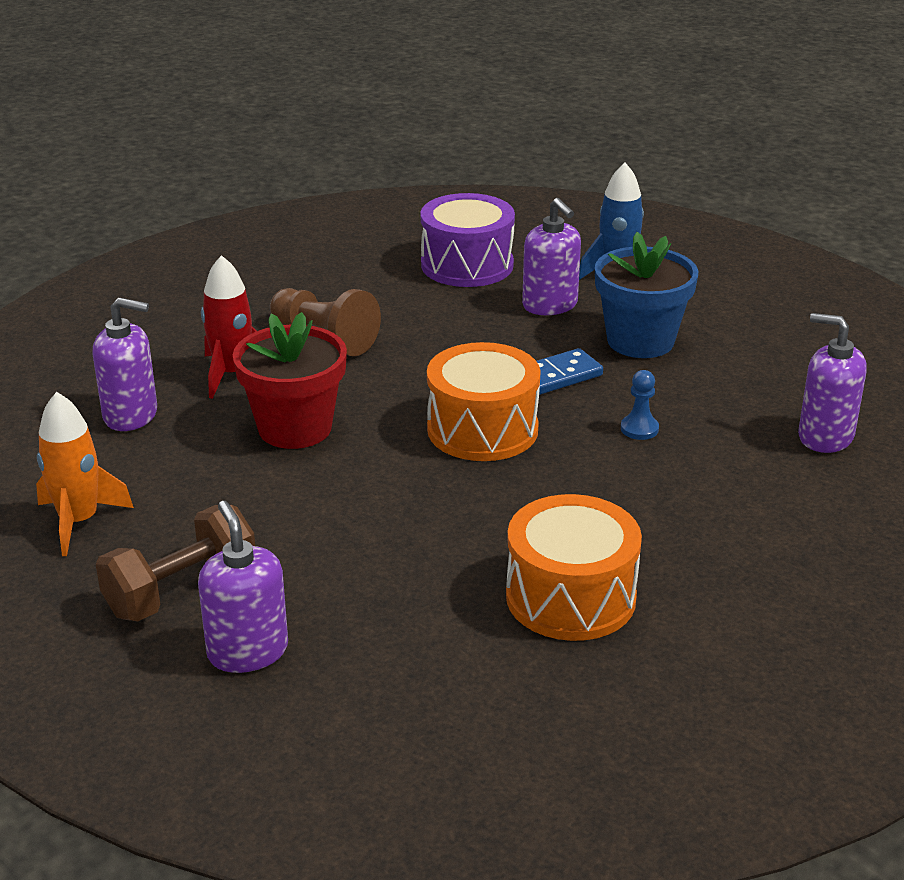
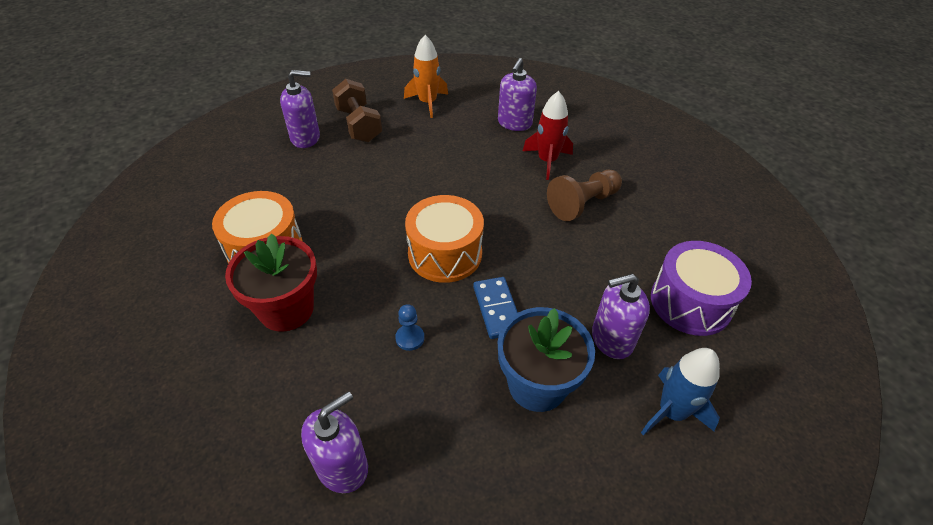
camera: 105 degrees right, 15 degrees up
(295, 428) = (479, 176): red flower pot -> red flower pot (286, 309)

